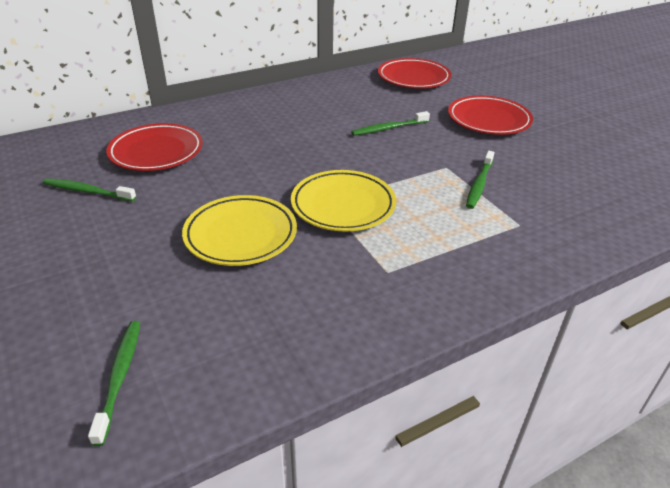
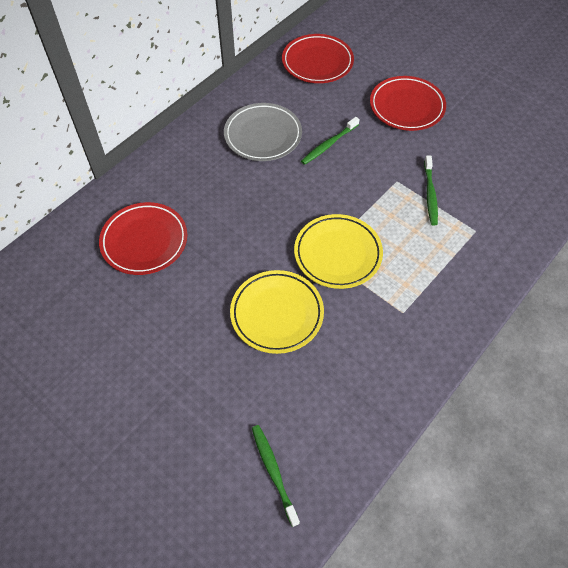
camera: 20 degrees left, 20 degrees up
(87, 191) = (118, 309): green toothbrush -> none
(327, 110) = (263, 135): none -> grey plate

